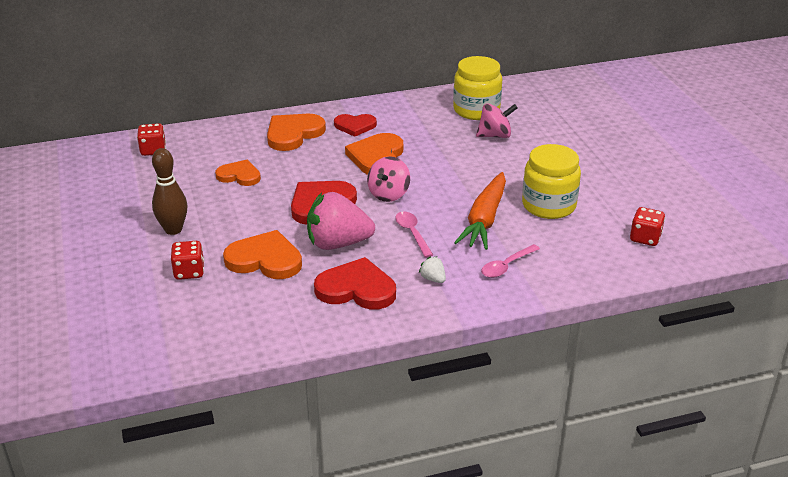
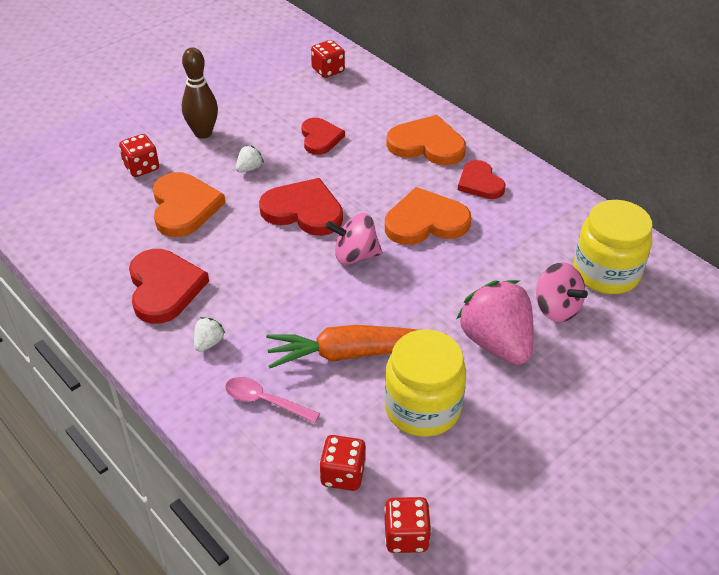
camera: 65 degrees right, 10 degrees up
(239, 175) = (320, 138): orange heart -> red heart
(245, 217) = (249, 168): none -> white strawberry
(338, 243) = (237, 248): pink strawberry -> pink strawberry (496, 343)
(412, 233) = (287, 299): pink spoon -> none
(587, 249) = (343, 474): none -> red dice

